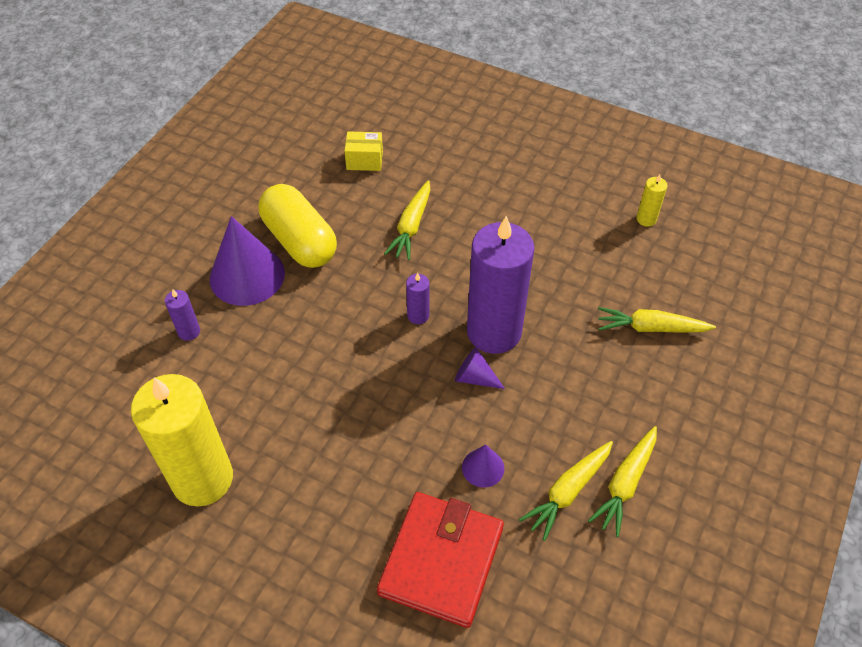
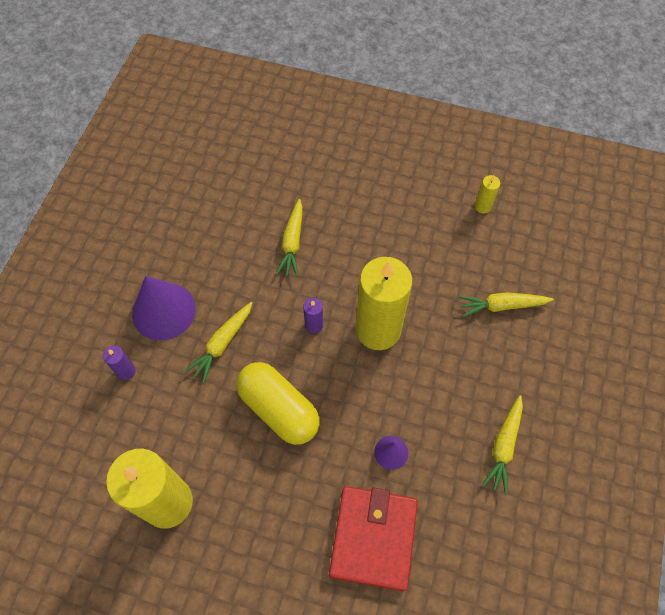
camera: 10 degrees left, 10 degrees up
(299, 241) = (201, 271): yellow capsule -> yellow capsule (279, 409)
(364, 160) = (240, 185): yellow box -> none
(474, 377) = (370, 374): purple cone -> none
(494, 332) = (378, 330): purple candle -> yellow candle
(568, 491) = (460, 461): yellow carrot -> yellow carrot (222, 344)

